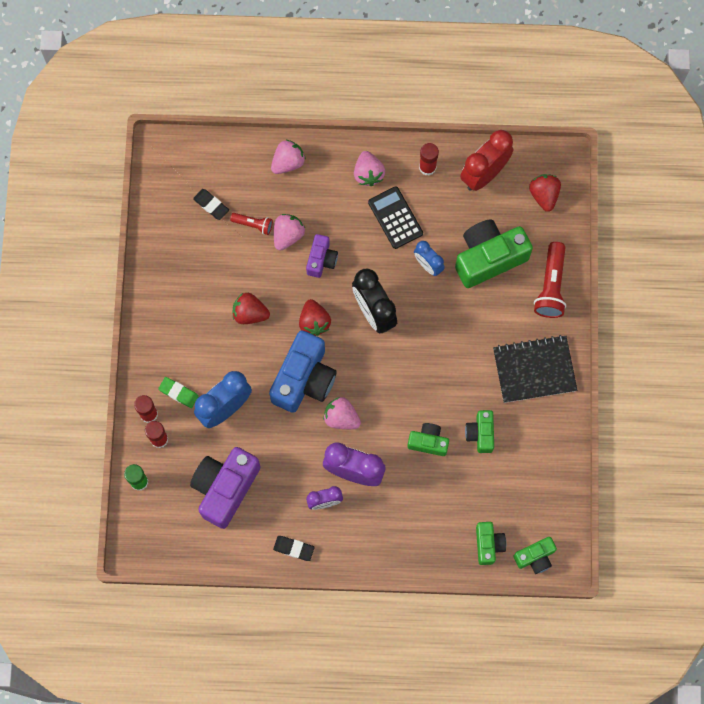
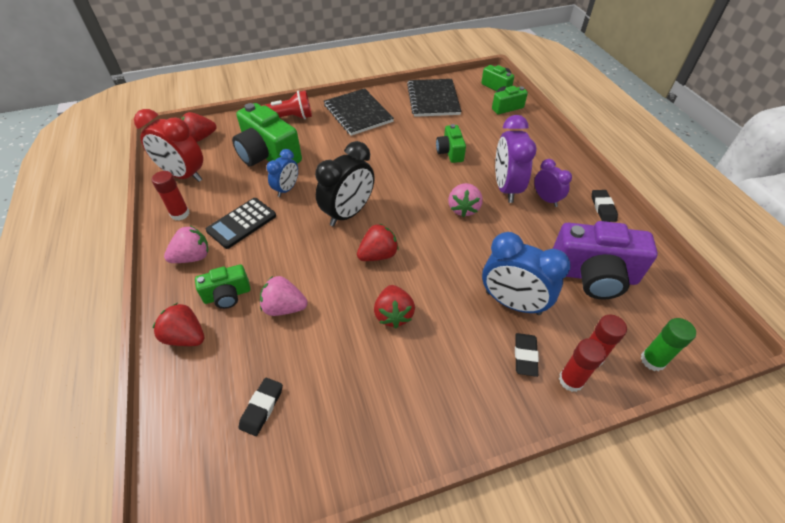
camera: 110 degrees left, 25 degrees down
(178, 393) = (525, 356): green eraser -> black eraser
(253, 225) = (279, 347): red flashlight -> none
(288, 162) = (186, 336): pink strawberry -> red strawberry
(304, 379) = (442, 245): blue camera -> none
(321, 260) = (306, 268): purple camera -> none
(480, 434) = (425, 128): green camera -> green camera (227, 295)
(534, 466) = (433, 99): none -> black notebook

